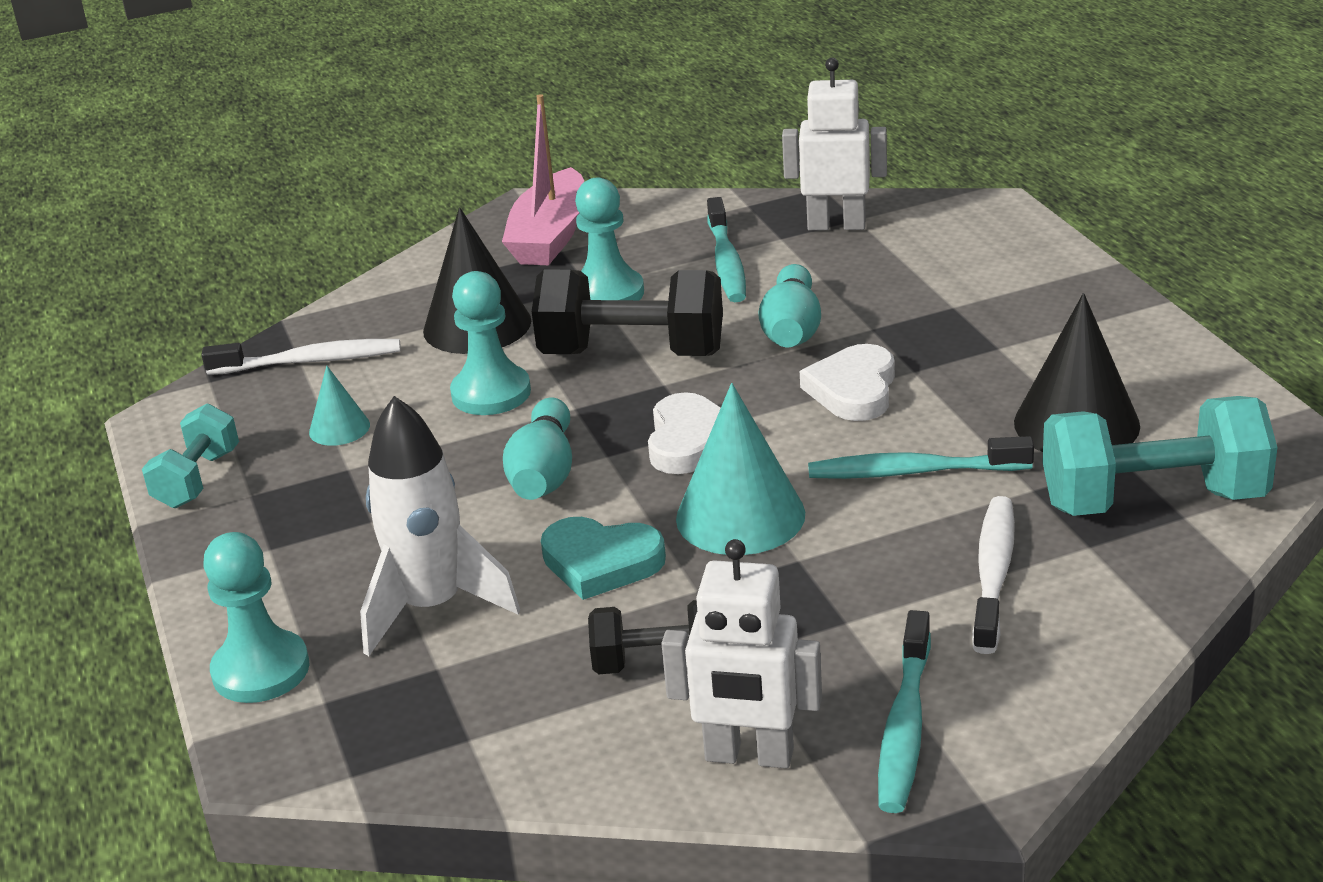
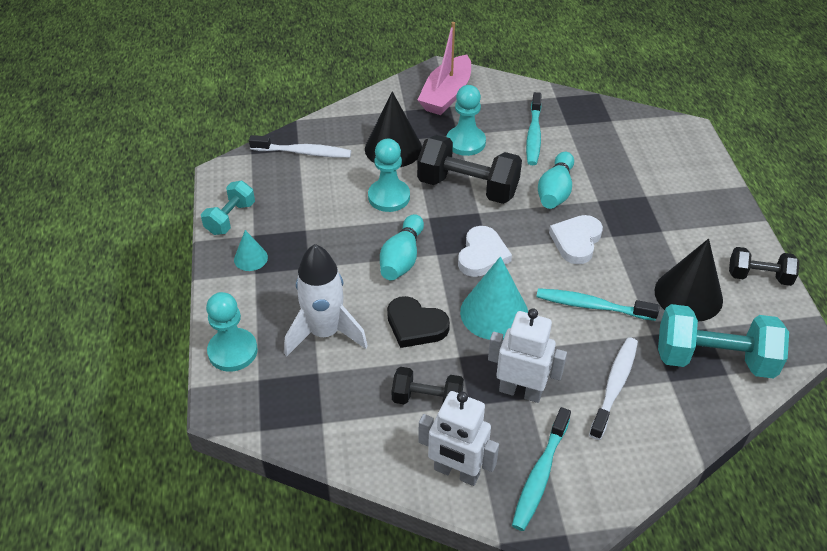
camera: 10 degrees right, 15 degrees up
(339, 428) = (307, 202): turquoise cone -> turquoise cone (250, 258)
(601, 562) = (415, 325): turquoise heart -> black heart
(836, 225) = (599, 122): white robot -> white robot (520, 391)
(1187, 376) = (758, 277): none -> black dumbbell

